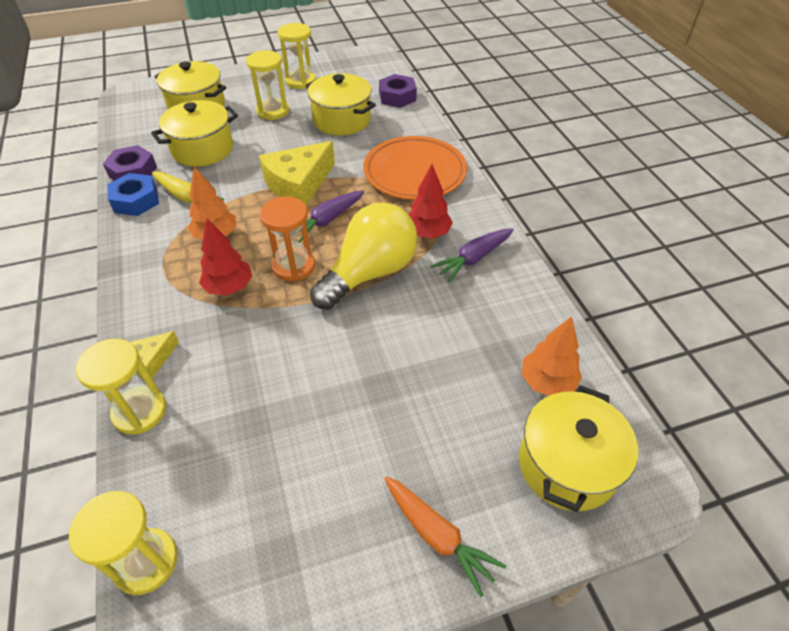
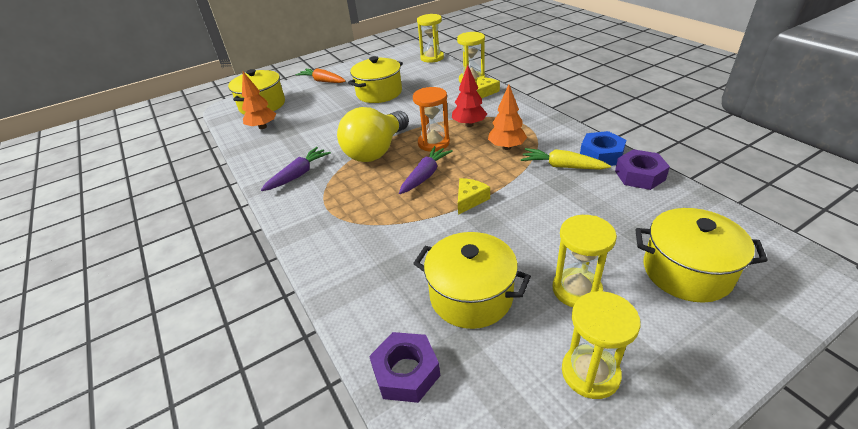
camera: 170 degrees right, 10 degrees down
(202, 149) = (602, 213): yellow pot -> yellow pot (379, 93)
(298, 184) = (470, 199): yellow cheese -> yellow cheese, size x0.52
(414, 172) = (355, 239): orange plate -> none
(427, 233) = (336, 184): red tree -> none

